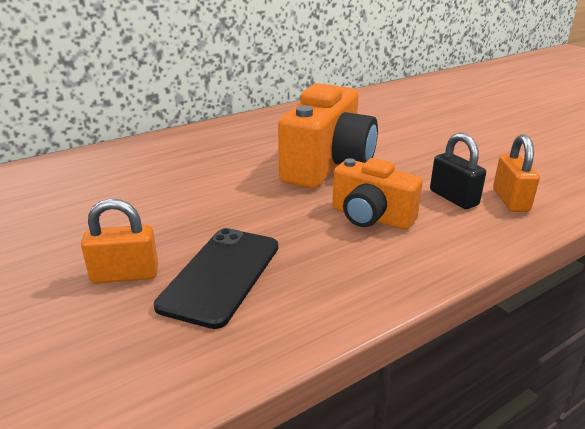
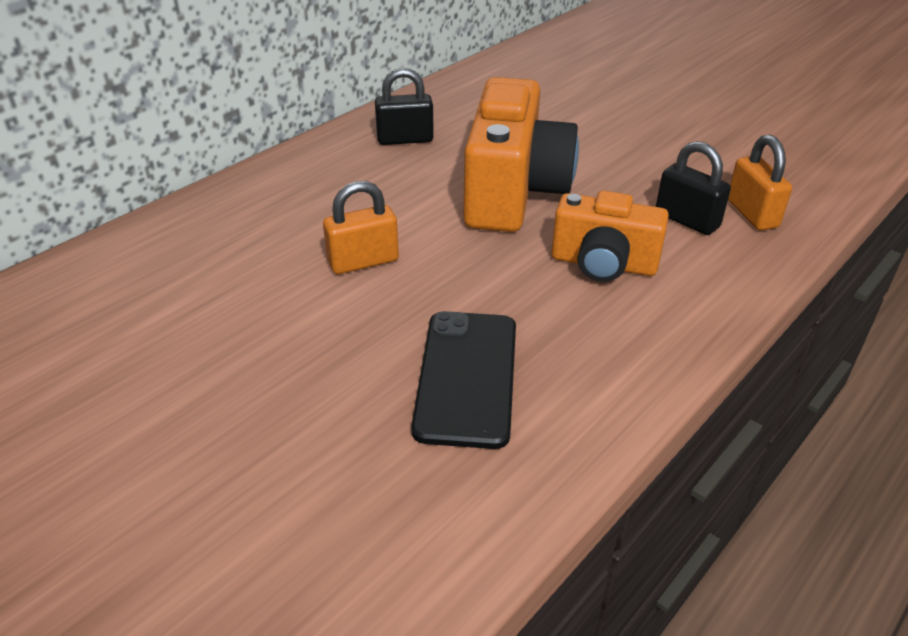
camera: 15 degrees left, 10 degrees up
(125, 275) = (347, 399): orange padlock -> orange padlock (363, 261)
(270, 129) = (405, 139): none -> black padlock

